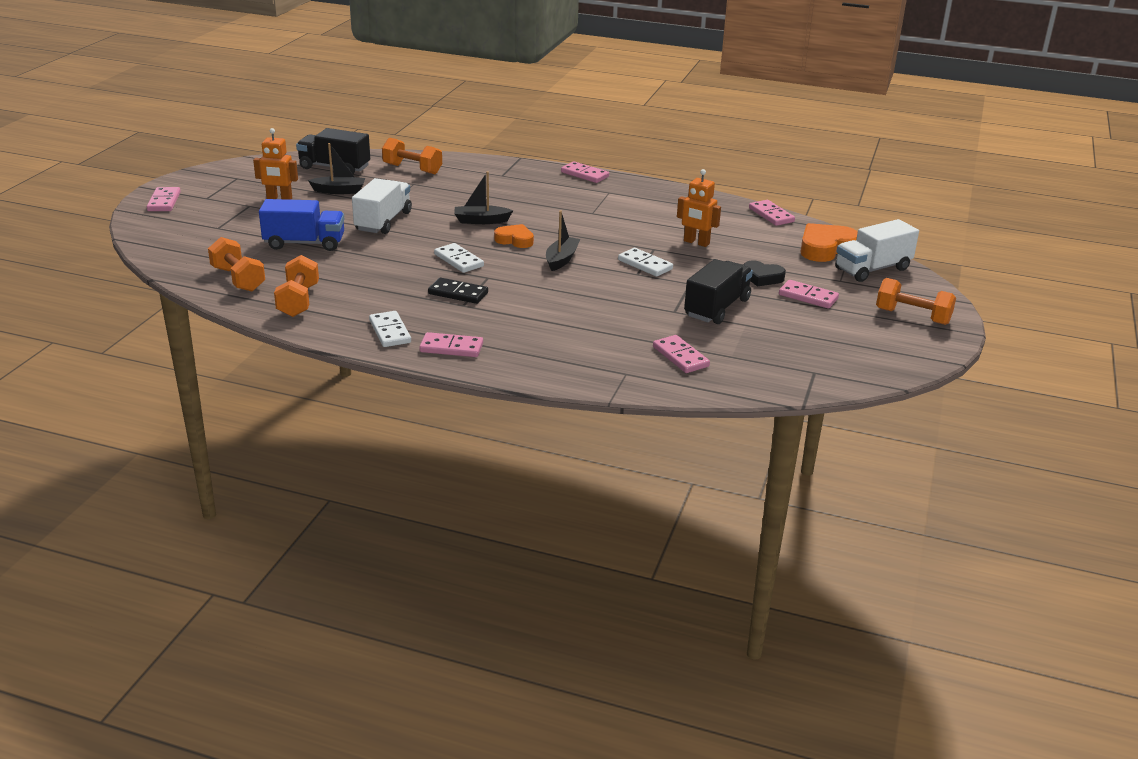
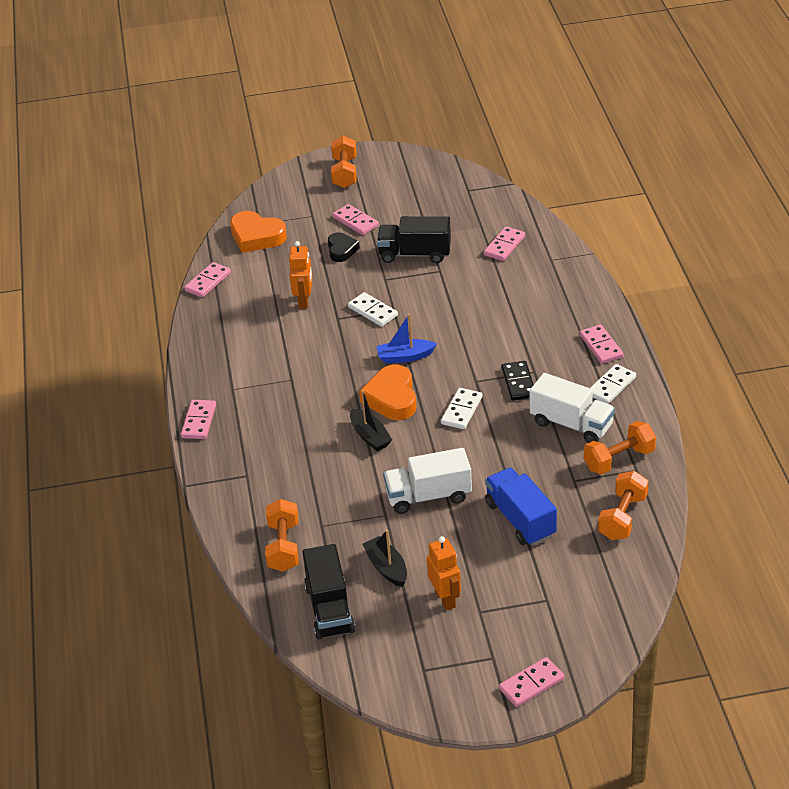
camera: 115 degrees left, 10 degrees up
(515, 240) = (392, 398): orange heart -> orange heart, size x1.60
(561, 259) = (405, 357): black boat -> blue boat
(645, 264) = (372, 311): white domino -> white domino turned 60 degrees counterclockwise
(808, 297) = (355, 221): pink domino -> pink domino turned 45 degrees counterclockwise
(872, 269) = (277, 207): white truck -> white truck (571, 424)

